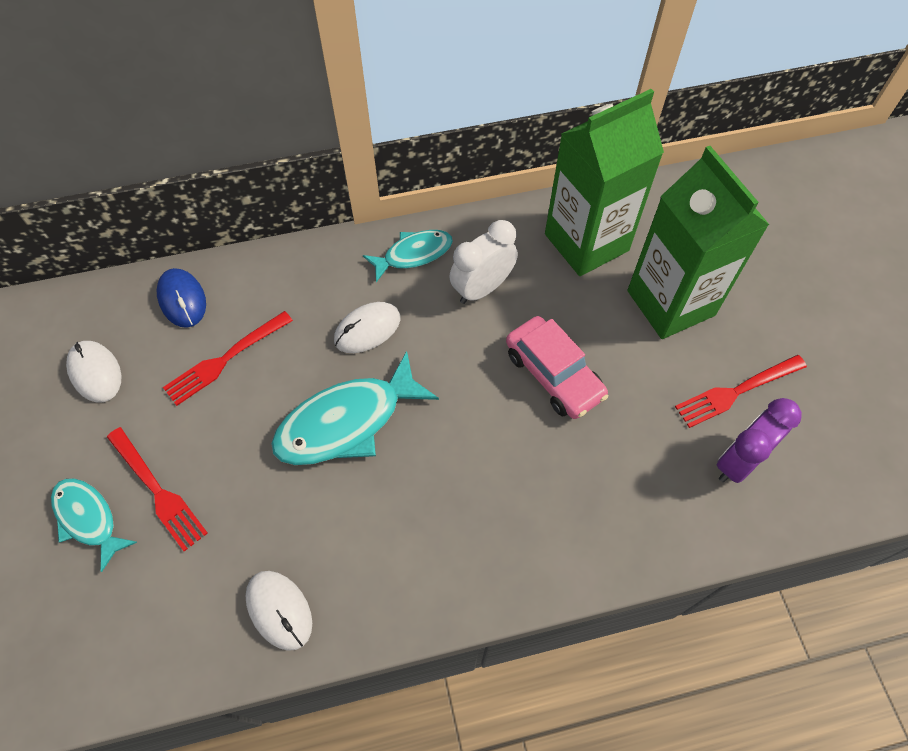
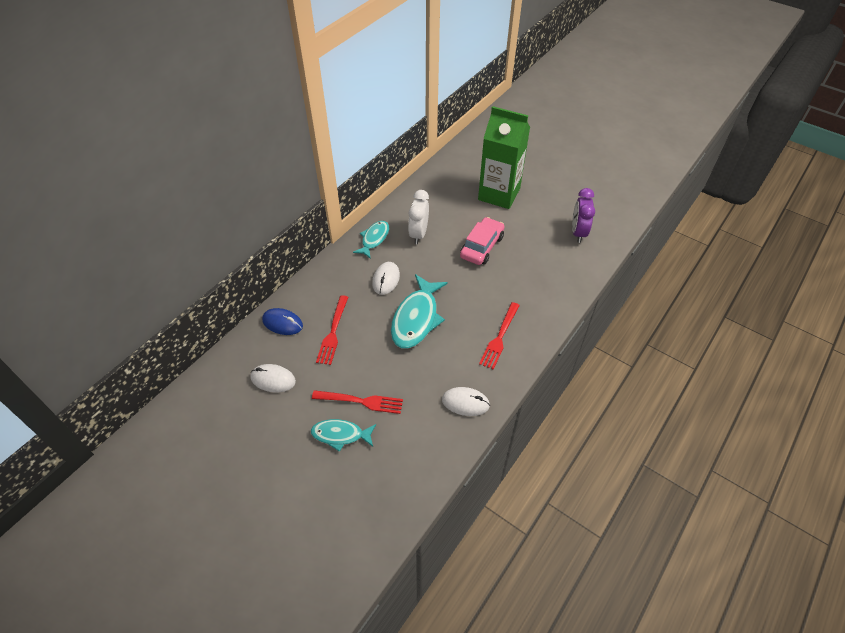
camera: 40 degrees left, 10 degrees down
(554, 374) = (481, 247): pink car -> pink car turned 75 degrees counterclockwise
(586, 242) = (443, 192): green carton -> none
(737, 391) = (554, 210): red fork -> red fork (500, 337)

